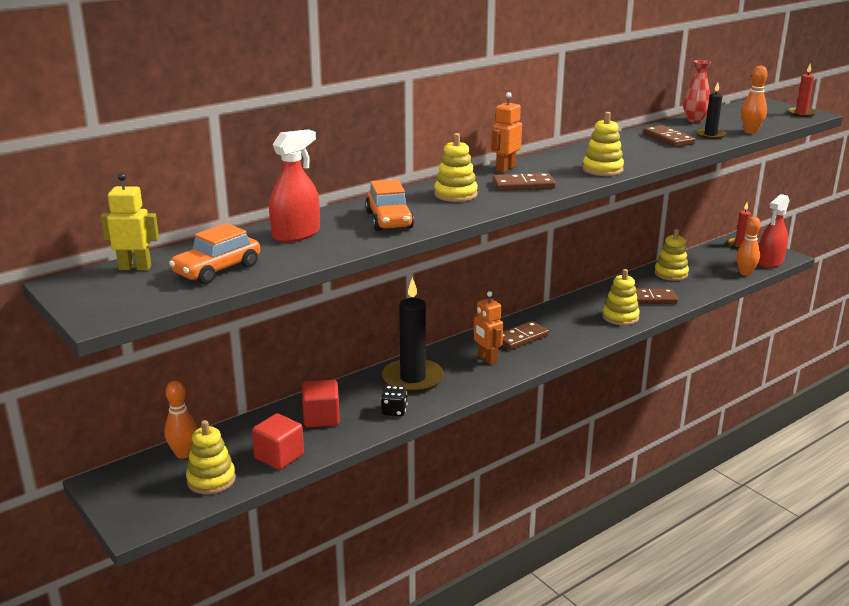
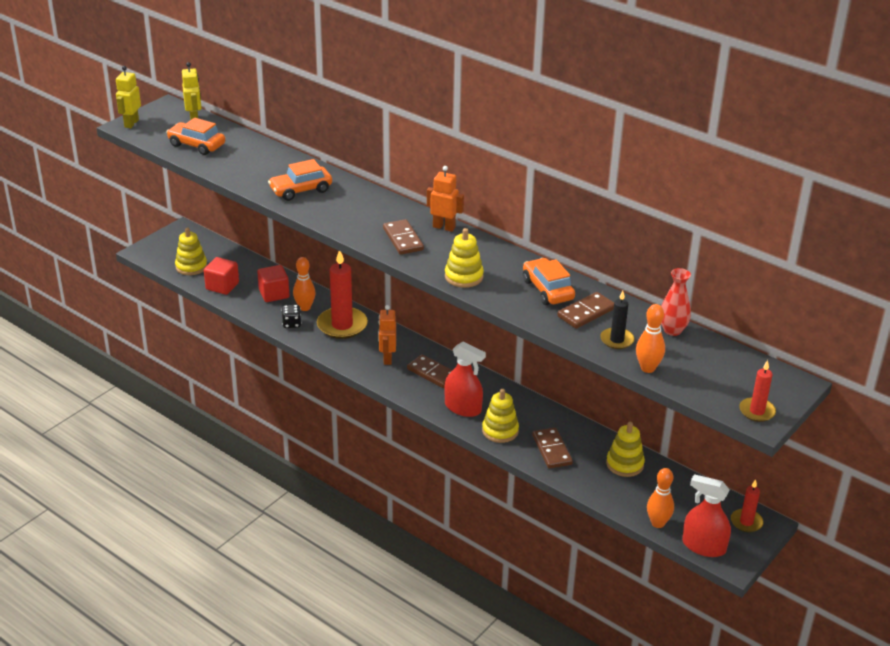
camera: 75 degrees right, 10 degrees up
(97, 312) = (131, 123): none -> yellow robot
(183, 454) = (217, 250): orange bowling pin -> orange bowling pin (305, 307)
(296, 234) = (263, 160): red spray bottle -> red spray bottle (463, 408)
(413, 379) = (342, 325): black candle -> red candle
(455, 194) = (367, 211): yellow stacking toy -> none
(487, 359) = (387, 358): orange robot -> orange robot turned 45 degrees counterclockwise
(630, 146) = (548, 290): none -> orange car

